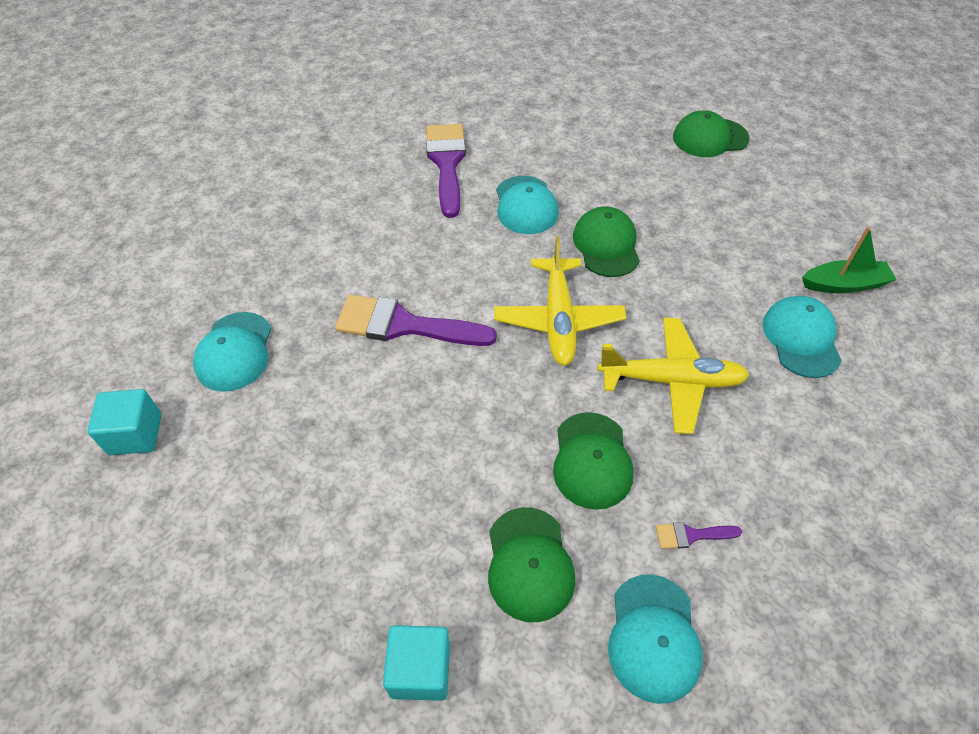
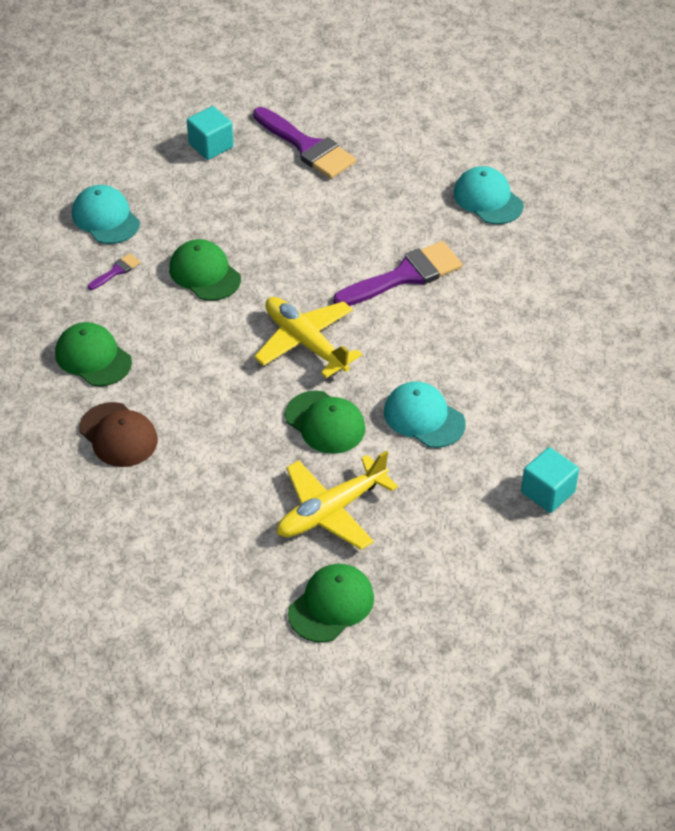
camera: 140 degrees right, 5 degrees down
(135, 434) = (478, 136): turquoise cube -> turquoise cube (547, 492)
(447, 163) = (533, 415): purple brush -> purple brush (307, 147)
(529, 564) = (196, 209): green cap -> green cap (93, 357)
(671, 381) = (191, 348): yellow plane -> yellow plane (331, 511)
(801, 338) = (118, 435): turquoise cap -> brown cap
(844, 284) = (109, 506): green boat -> none

